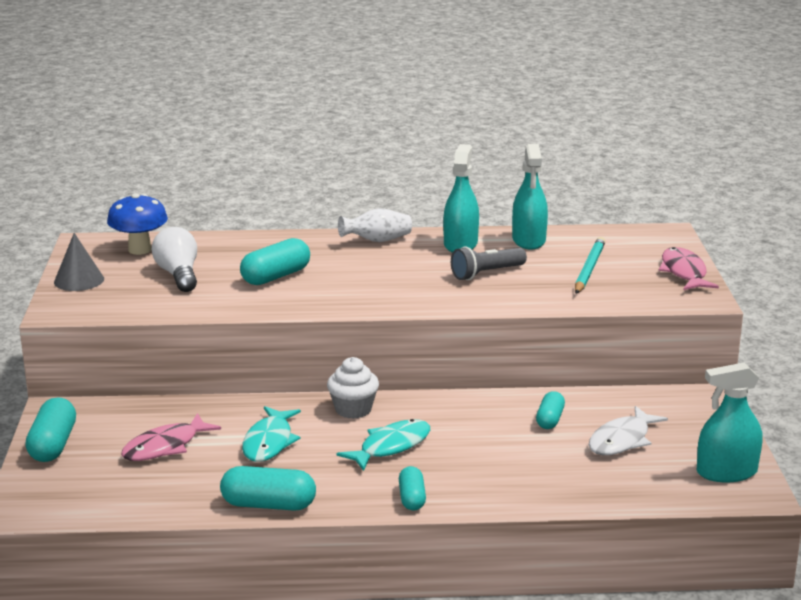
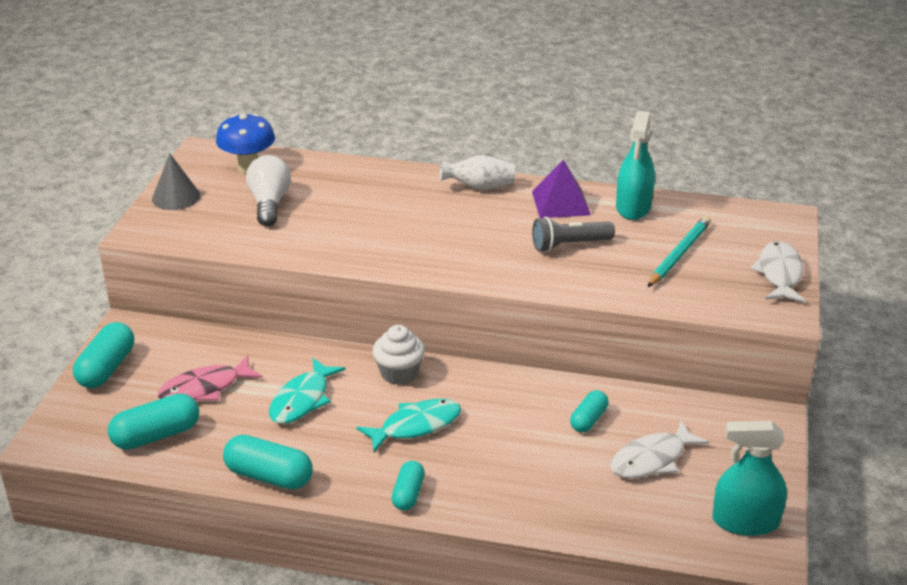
camera: 15 degrees right, 10 degrees up
(276, 276) = (360, 219): turquoise capsule -> turquoise capsule (156, 435)
(460, 244) = (560, 203): turquoise spray bottle -> purple pyramid
(684, 272) = (779, 274): pink fish -> white fish

